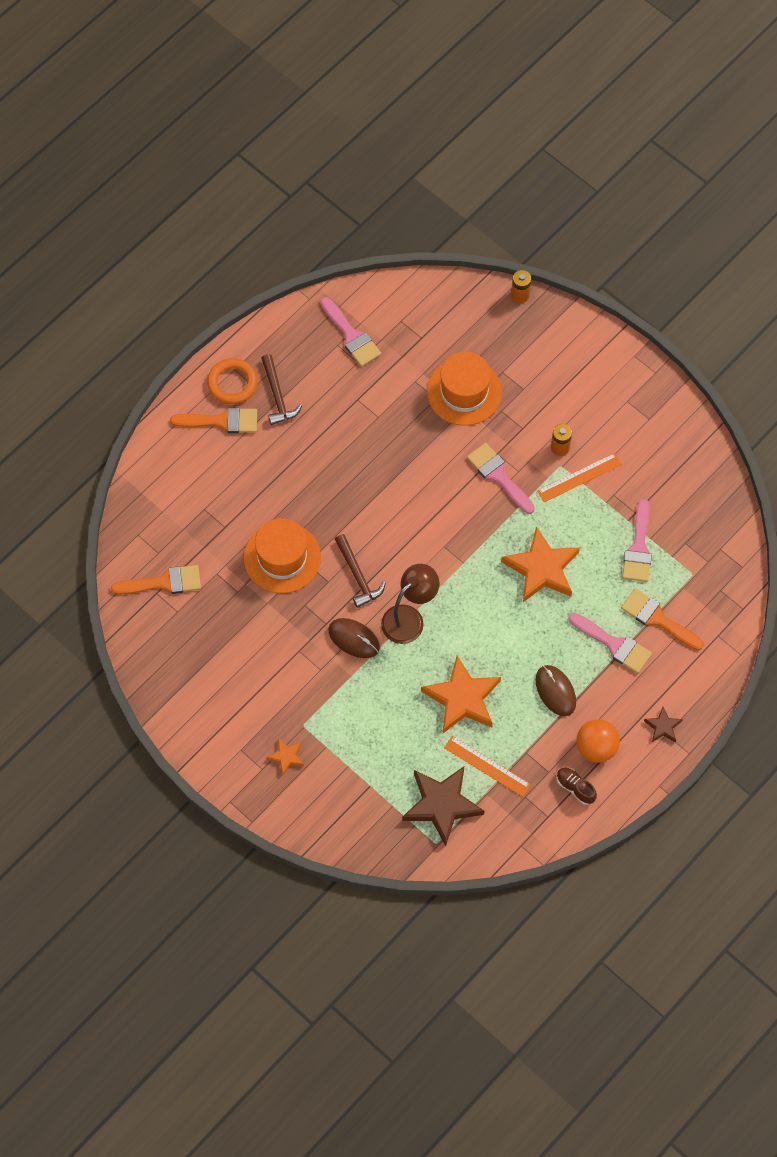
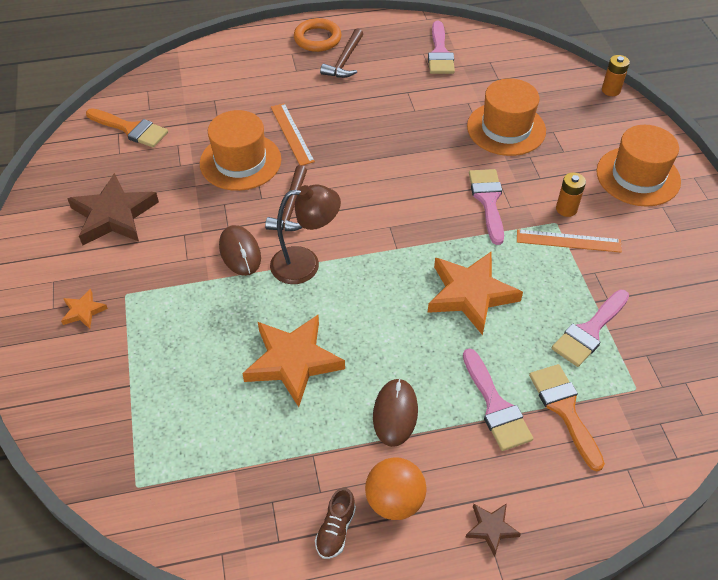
camera: 35 degrees right, 15 degrees down
(221, 421) = (285, 56): orange brush -> none
(441, 805) = (179, 450): brown star -> brown star (113, 215)
(487, 766) = (260, 442): orange ruler -> orange ruler (292, 133)
(575, 788) = (336, 530): brown shoe -> brown shoe turned 150 degrees counterclockwise
(593, 381) = (638, 176): none -> orange hat

